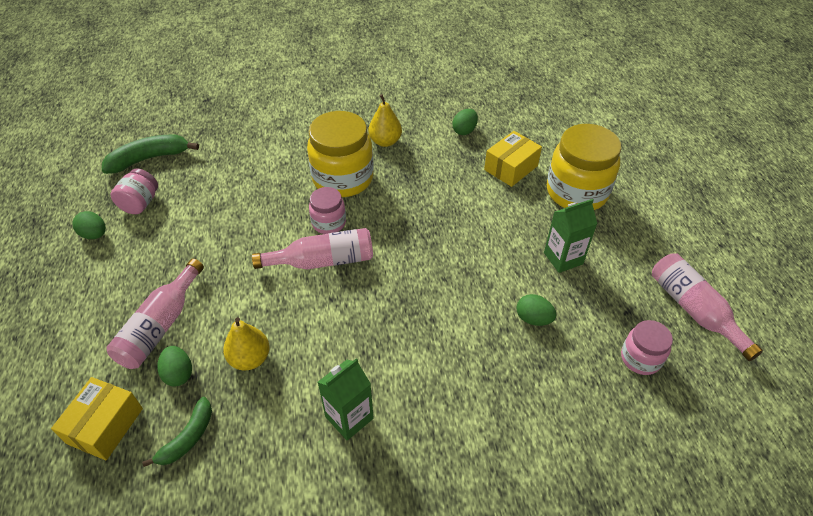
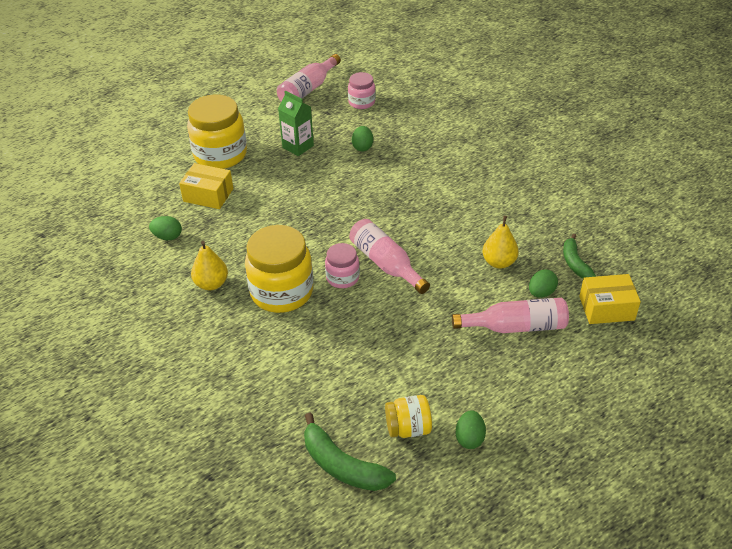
camera: 115 degrees left, 5 degrees down
(140, 203) = (408, 428): pink jar -> yellow jar
(188, 437) = (575, 263): green banana -> green banana turned 105 degrees counterclockwise
(349, 417) = (498, 199): green carton -> none

